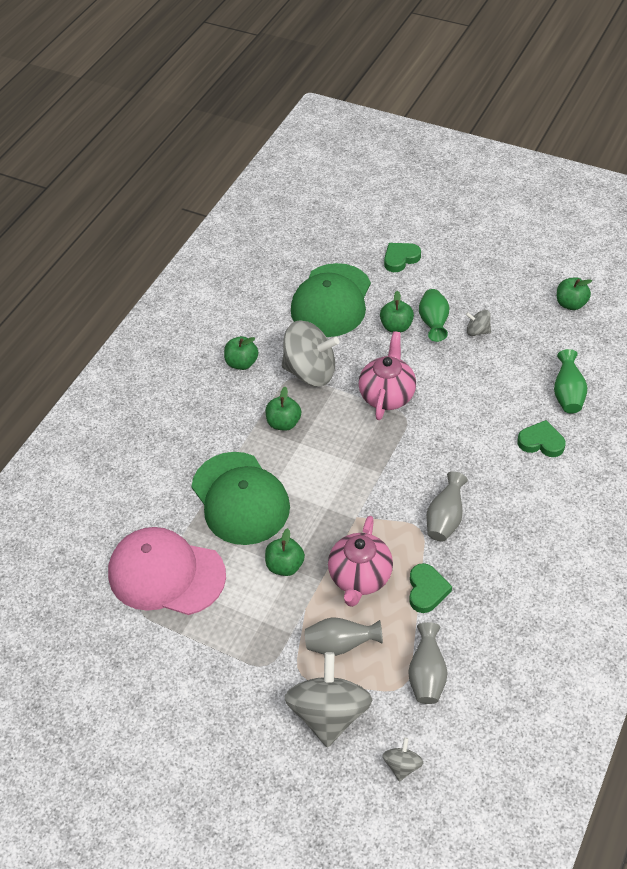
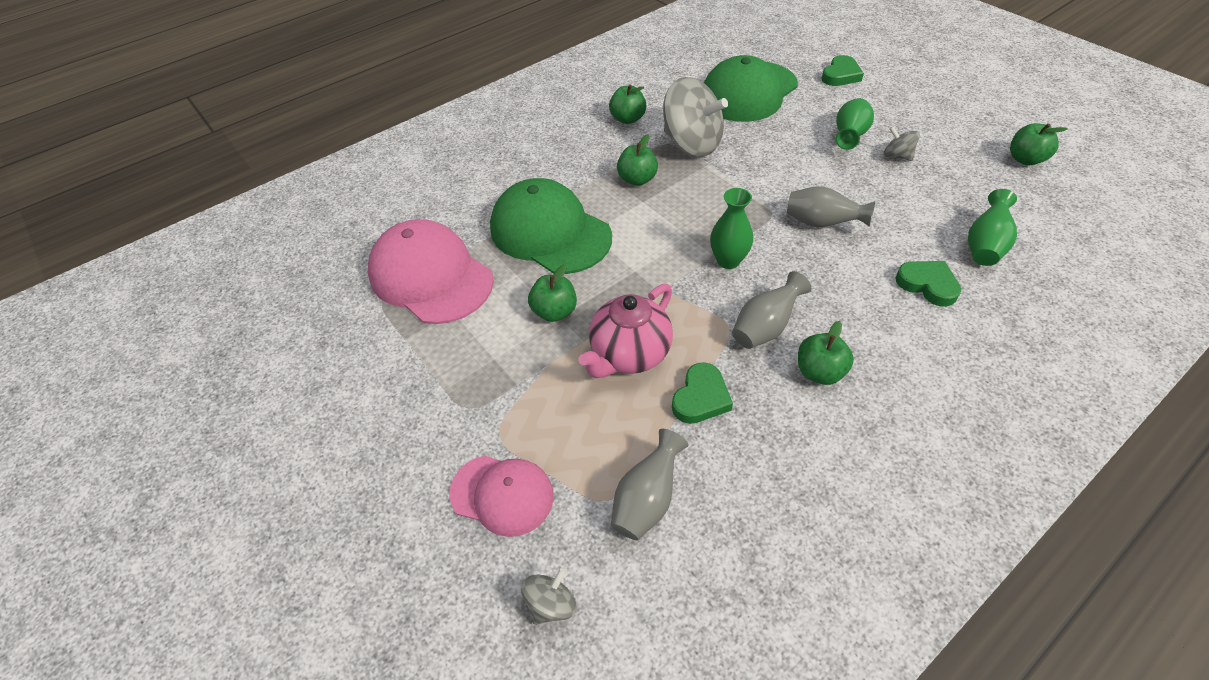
camera: 25 degrees right, 0 degrees up
(240, 498) = (550, 232): green cap -> green cap turned 135 degrees clockwise
(329, 714) = (502, 494): grey spinning top -> pink cap
(340, 644) = (564, 419): grey vase -> grey vase (822, 223)
(387, 395) = (762, 186): pink teapot -> none
(393, 473) = (728, 260): none -> green vase
(396, 326) = (805, 129): green apple -> green apple (819, 372)
(400, 259) = (840, 75): green heart -> green heart turned 135 degrees clockwise

